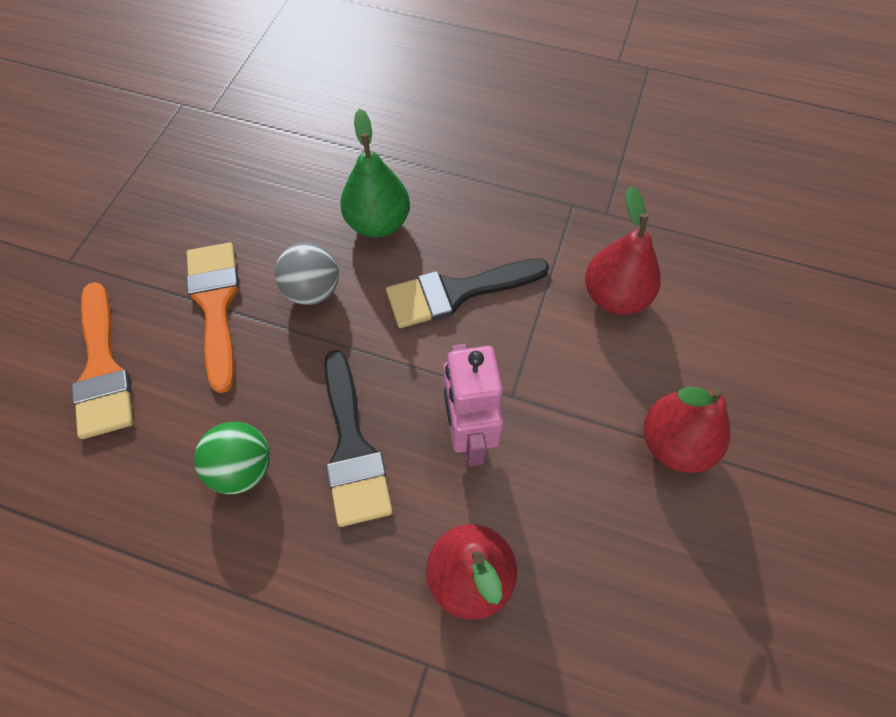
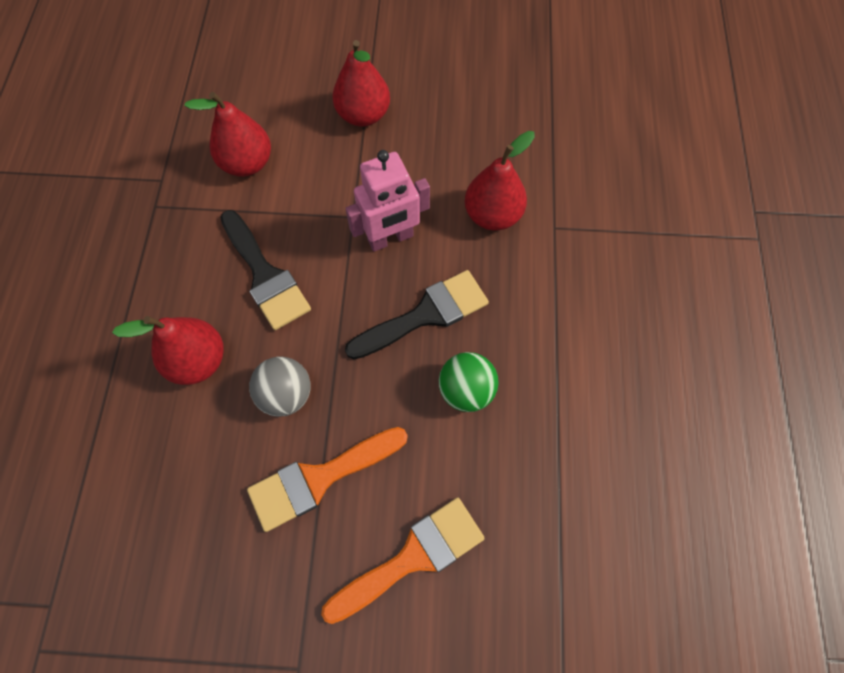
camera: 105 degrees left, 5 degrees up
(378, 223) = (198, 361): green pear -> red pear

